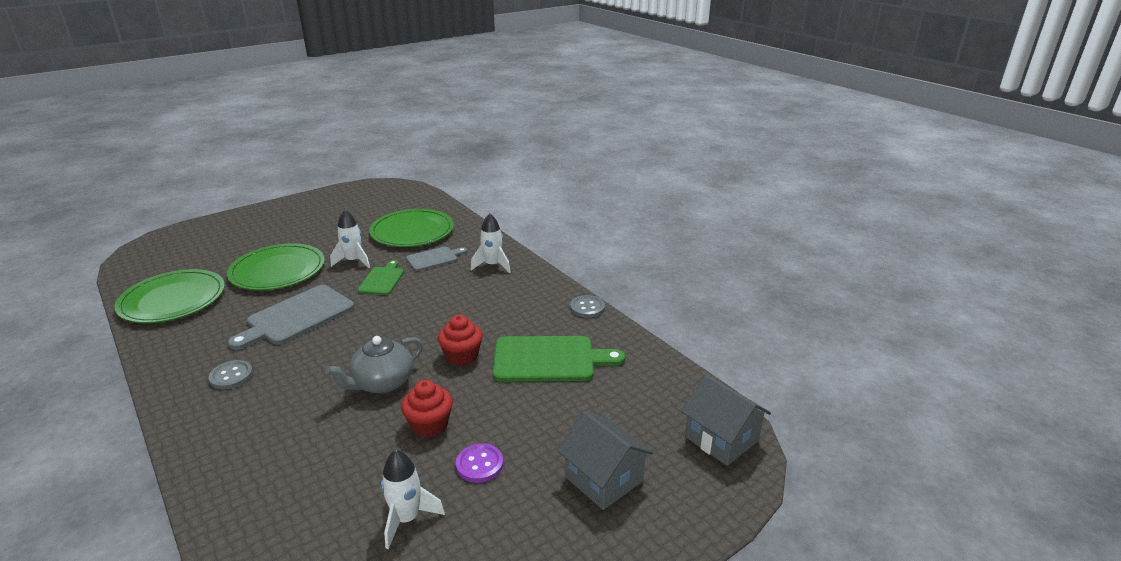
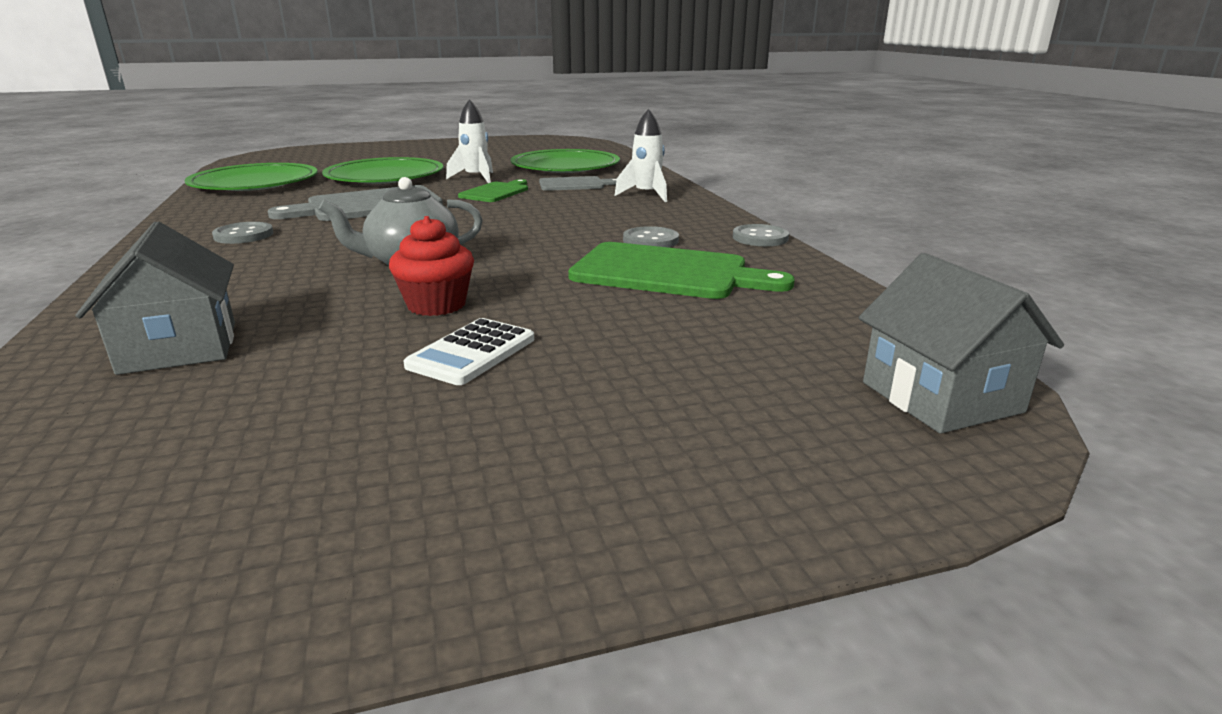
camera: 20 degrees right, 5 degrees down
(407, 519) = (305, 388): white rocket -> none
(462, 356) = (541, 255): red cupcake -> none
(479, 464) = (472, 353): purple button -> white calculator
(522, 324) = (650, 240): none -> grey button
(603, 479) = (671, 405): grey house -> grey house (179, 347)

